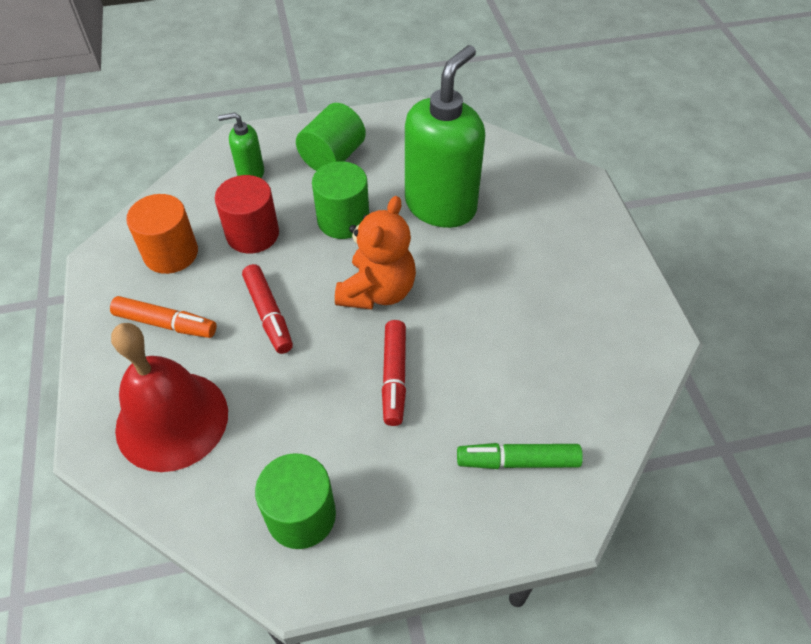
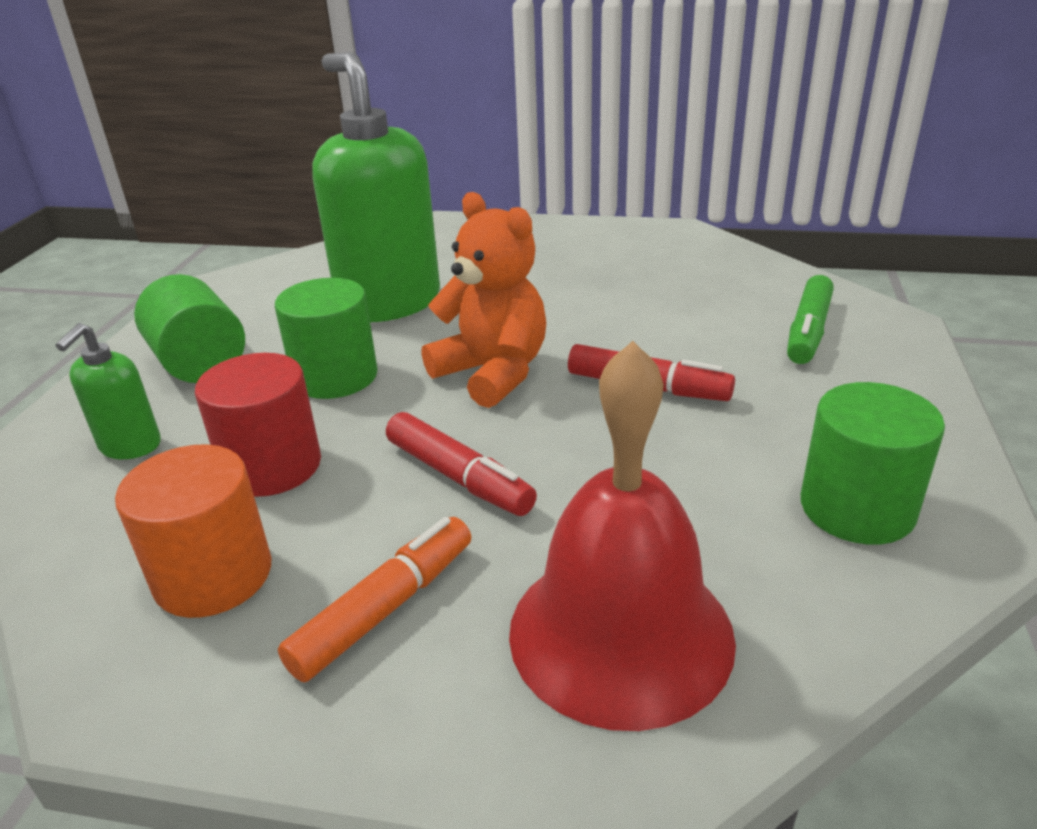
camera: 65 degrees left, 20 degrees down
(268, 314) = (459, 477): red marker -> red marker turned 45 degrees clockwise

